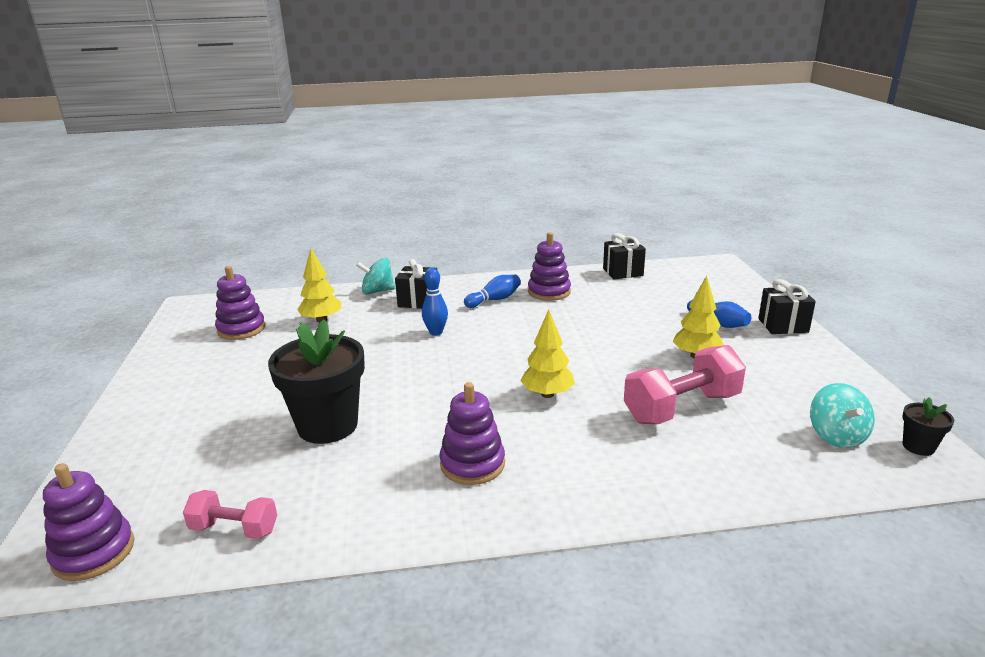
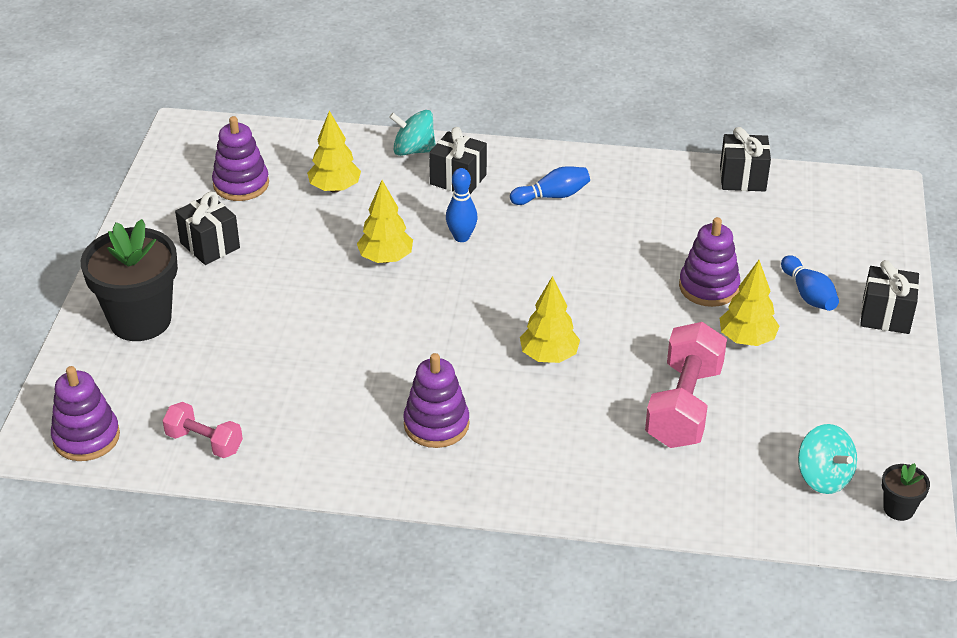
camera: 15 degrees right, 15 degrees up
(219, 370) = (210, 245): none -> black gift
(327, 425) = (309, 346): black flower pot -> black flower pot (140, 320)
(378, 354) = (386, 258): none -> yellow tree
(549, 292) = (627, 196): purple stacking toy -> purple stacking toy (708, 287)
(681, 407) = (683, 406): pink dumbbell -> pink dumbbell turned 60 degrees counterclockwise
(836, 436) = (823, 477): turquoise spinning top -> turquoise spinning top turned 45 degrees counterclockwise

